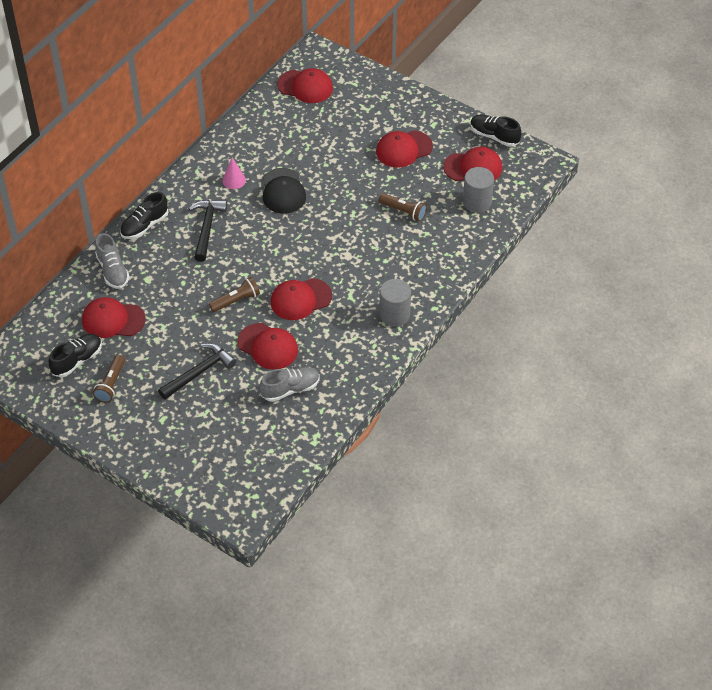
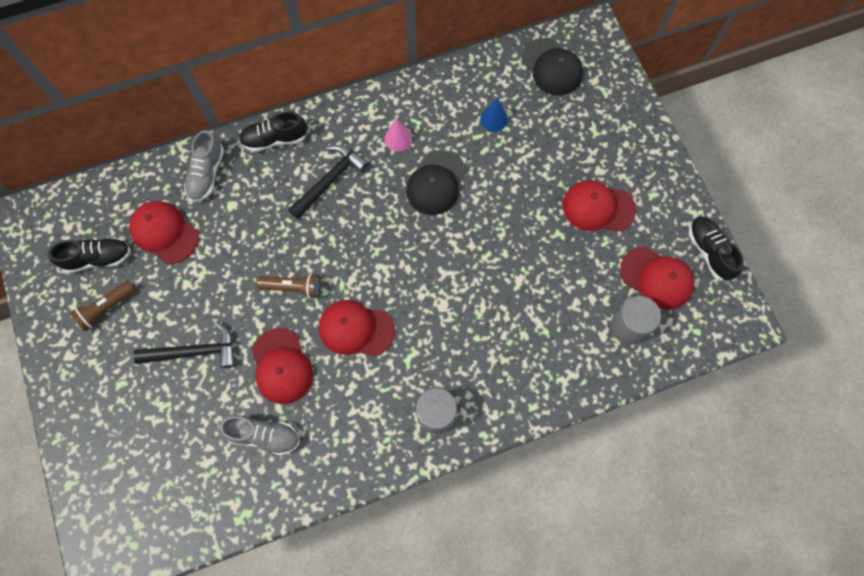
camera: 35 degrees right, 20 degrees up
(291, 135) = (494, 119): none -> blue cone
(305, 86) = (551, 67): red cap -> black cap
(403, 211) = (540, 287): brown flashlight -> none

